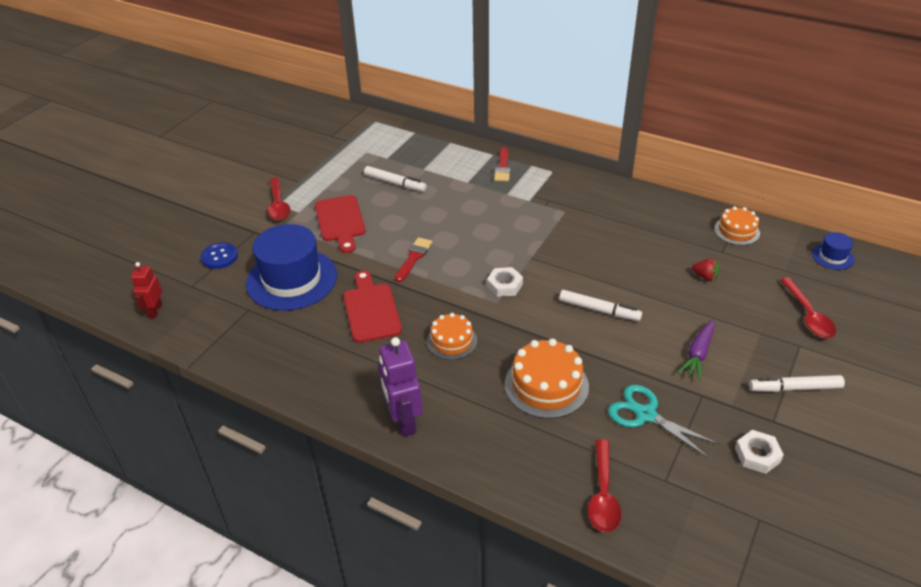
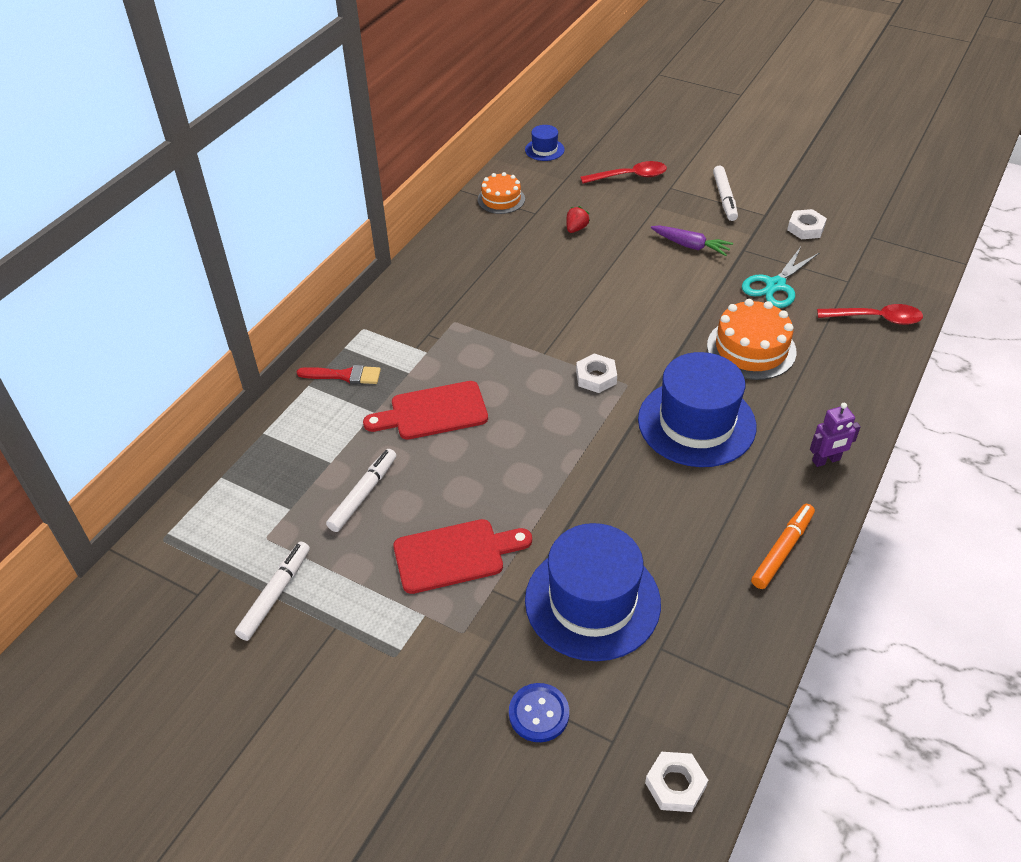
camera: 90 degrees left, 5 degrees up
(155, 310) = (675, 785): red robot -> white nut
(278, 205) = (402, 648): red spoon -> none
(314, 379) = (782, 550): none -> orange marker
(371, 310) = (649, 502): red cutting board -> red cutting board (433, 412)
(403, 421) = (826, 460): purple robot -> purple robot, size x0.62
(413, 258) = (544, 464): red brush -> none
(452, 341) = (696, 423): orange cake -> blue hat
(599, 310) = (633, 305): white marker -> white marker (275, 594)

